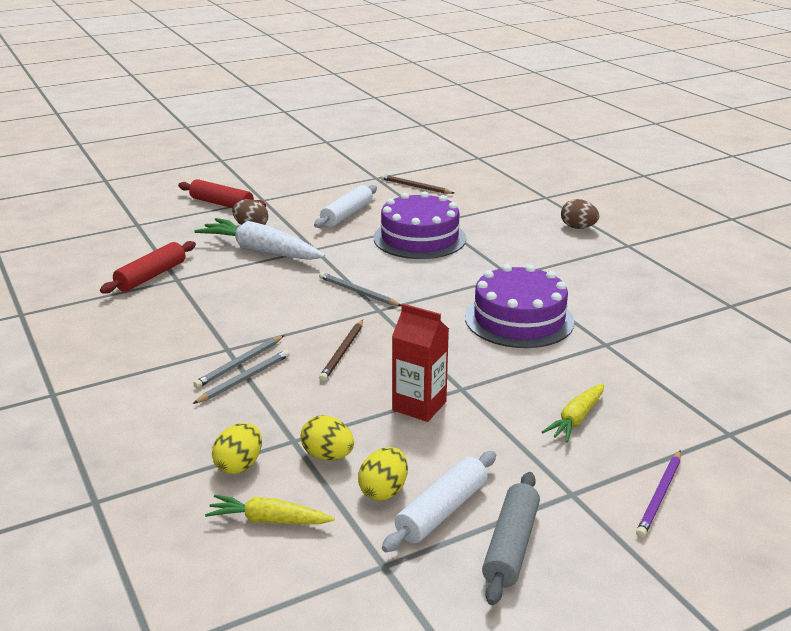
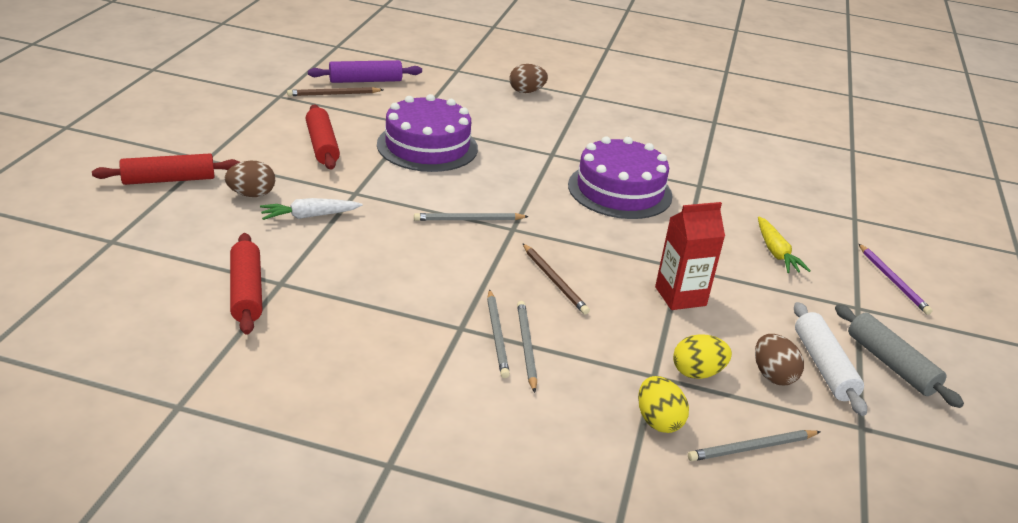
camera: 50 degrees left, 5 degrees up
(261, 251) = (309, 216): white carrot -> white carrot, size x0.57
(268, 520) = (752, 448): yellow carrot -> grey pencil
(347, 215) = (322, 145): white rolling pin -> red rolling pin
(384, 491) = (773, 375): yellow egg -> brown egg
(455, 185) = (365, 81): none -> purple rolling pin

